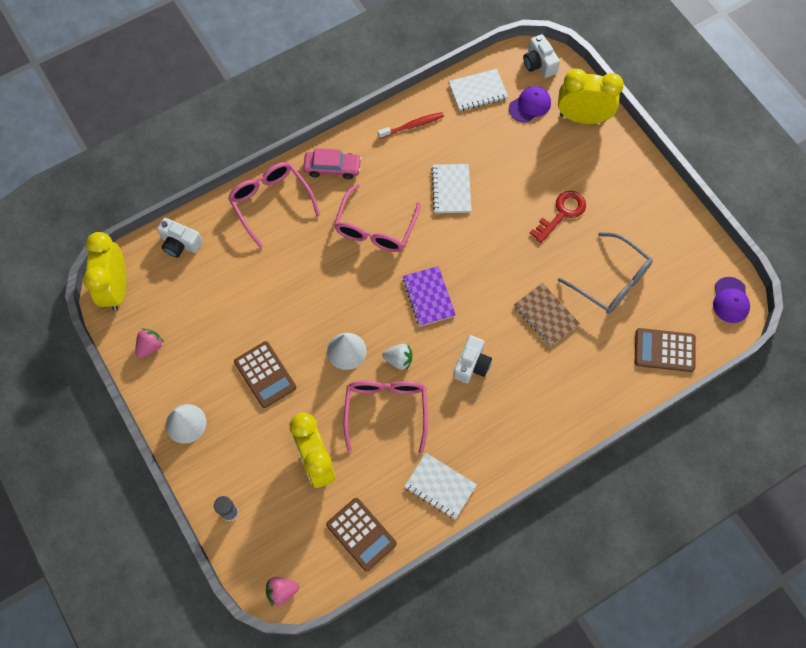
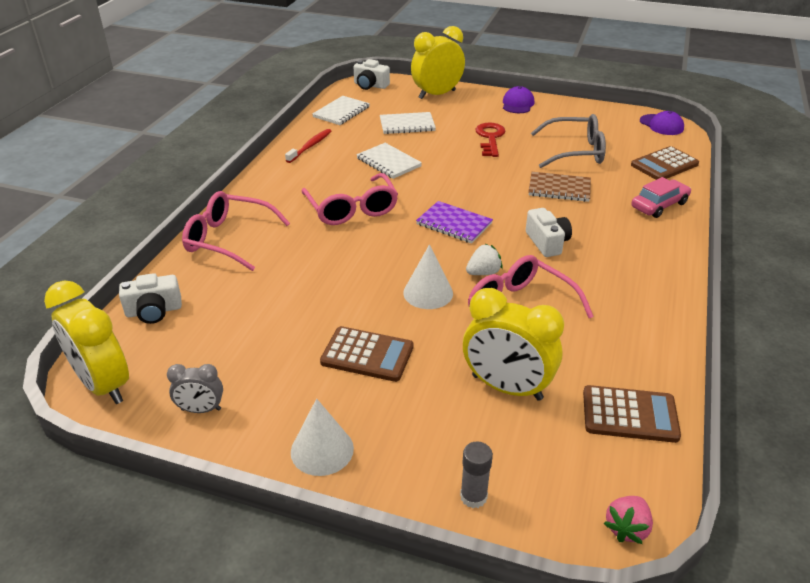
camera: 40 degrees left, 30 degrees down
(150, 346) = (201, 409): pink strawberry -> grey clock
(332, 168) = (266, 194): pink car -> pink car (659, 205)
(440, 486) = (641, 331): white notebook -> white notebook (407, 125)
(530, 105) = (391, 103): purple cap -> purple cap (517, 104)

